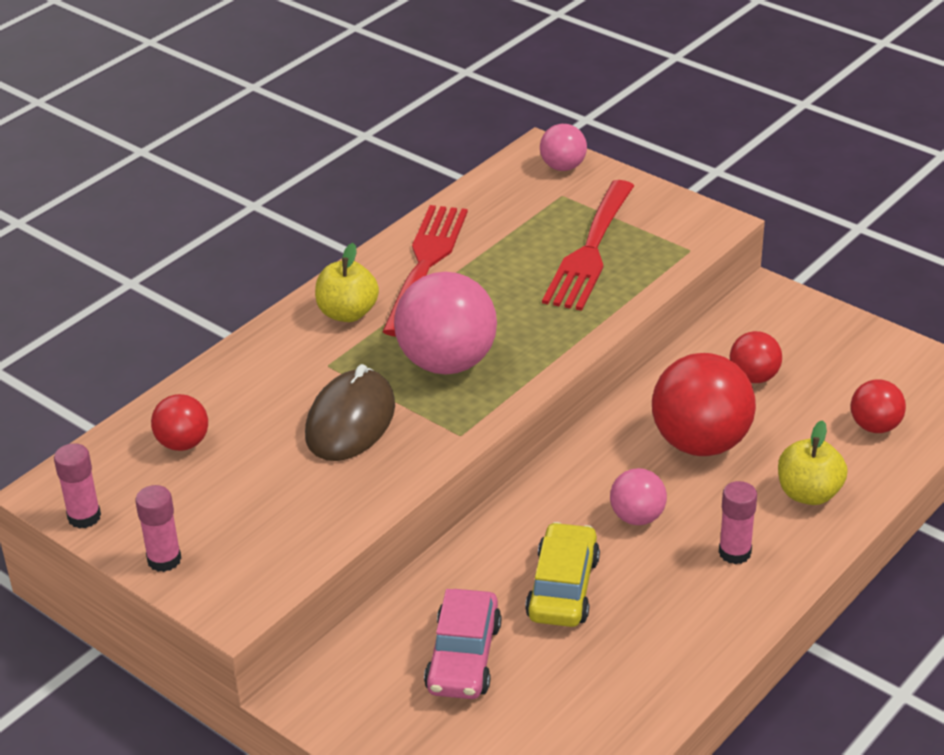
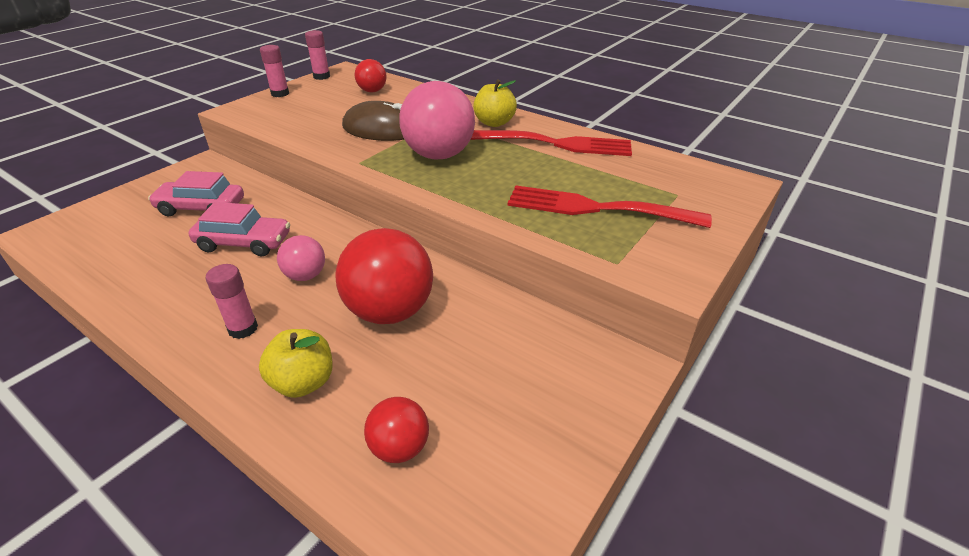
camera: 85 degrees right, 0 degrees up
(563, 167) = (723, 194): pink ball -> none
(563, 588) = (244, 243): yellow car -> pink car
(754, 377) = (485, 349): red ball -> none

